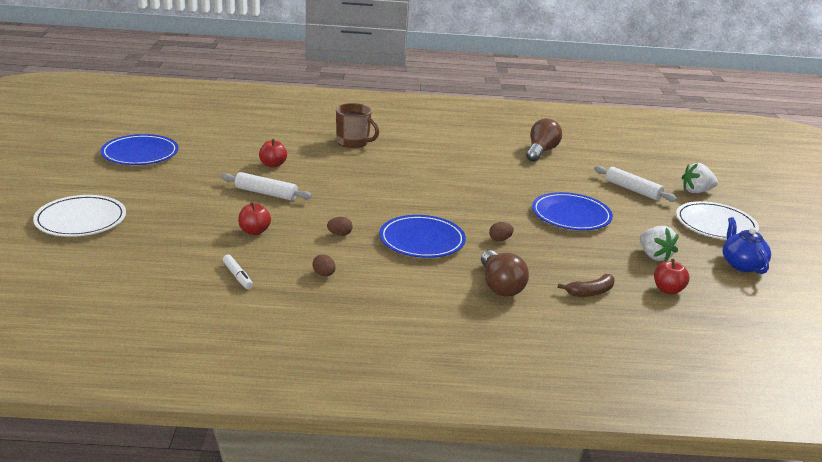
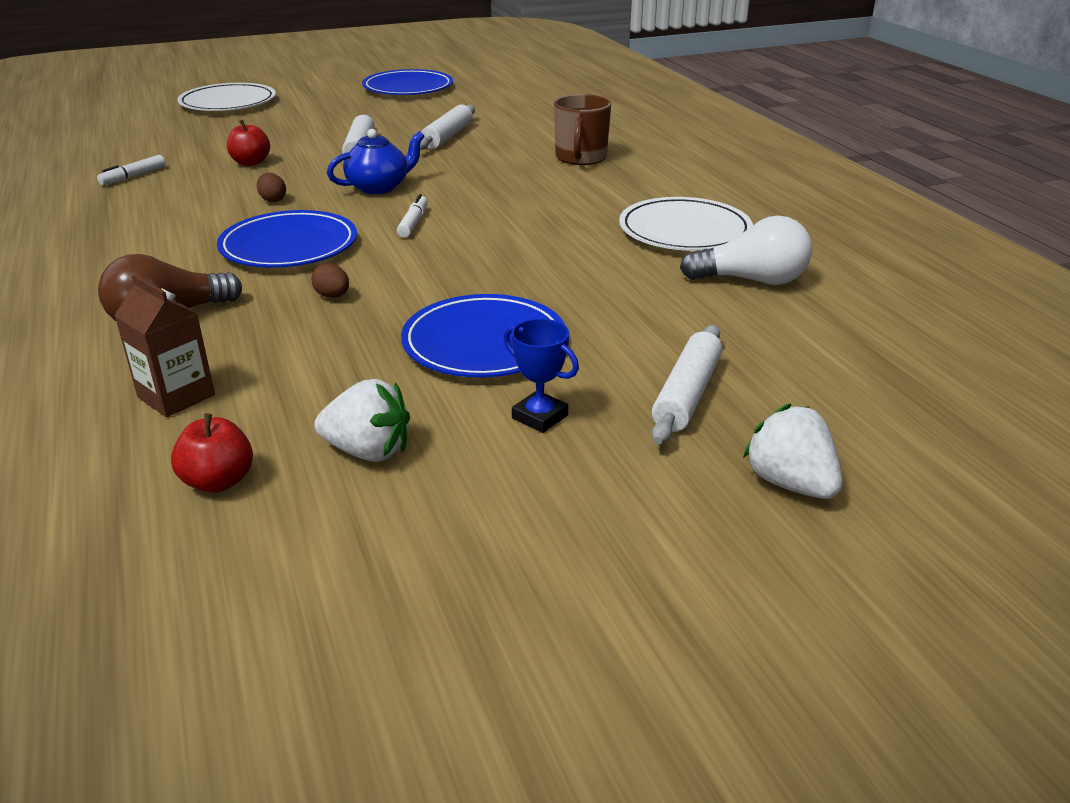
camera: 70 degrees right, 5 degrees up
(273, 165) = (447, 136): red apple -> white rolling pin
(324, 274) = (156, 211): brown egg -> none
(415, 202) = (413, 223): none -> white marker
(541, 151) = (752, 280): brown light bulb -> white light bulb
(590, 292) = (176, 396): brown banana -> brown carton
(639, 219) = (540, 417): none -> blue trophy
(654, 256) = (368, 451): white strawberry -> white strawberry turned 120 degrees counterclockwise
(715, 224) = (610, 528): white plate -> white plate (684, 231)
(741, 264) = (404, 585): blue teapot -> blue teapot (379, 187)

